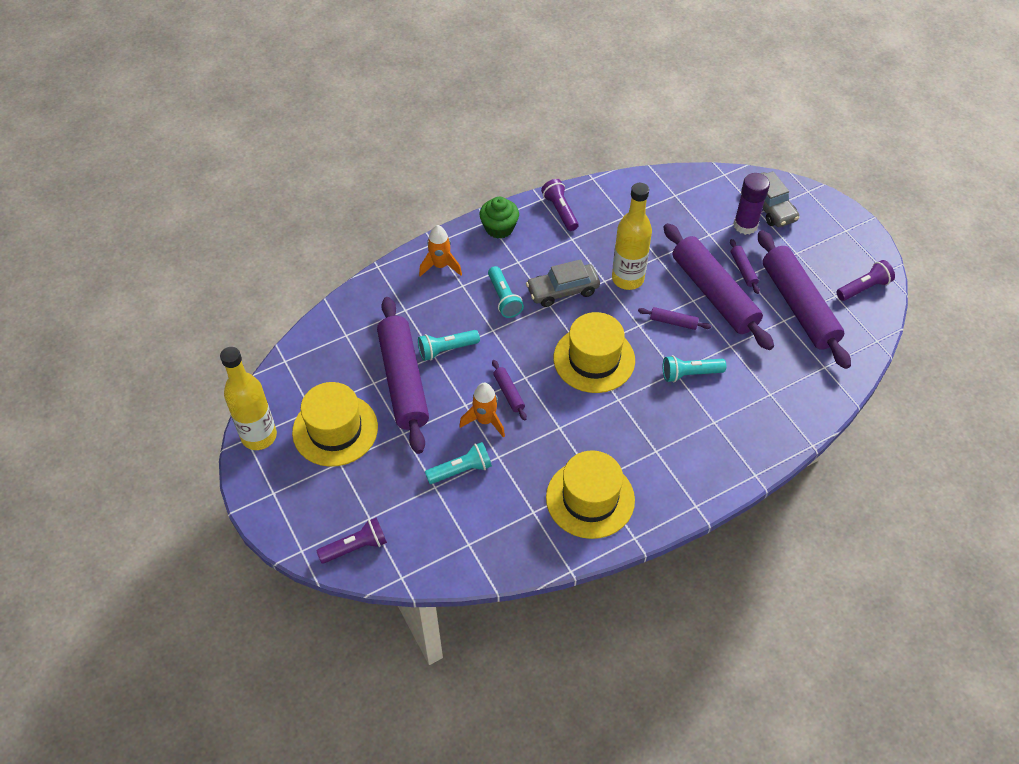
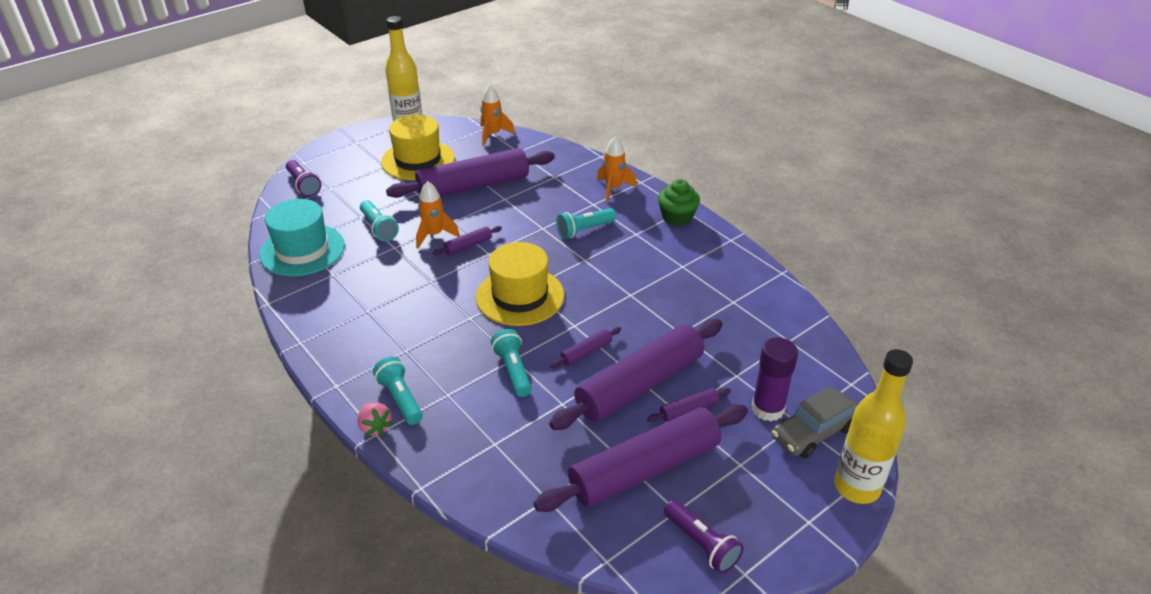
camera: 80 degrees right, 15 degrees down
(303, 354) = (493, 135): none -> orange rocket
(446, 350) = (513, 204): turquoise flashlight -> turquoise flashlight (400, 399)
(485, 542) = (302, 250): none -> turquoise hat
(560, 211) = (719, 254): purple flashlight -> none
(562, 291) = (606, 266): grey car -> none
(590, 499) = (346, 308): yellow hat -> none
(627, 279) = (639, 311): yellow bottle -> yellow bottle (856, 487)
(673, 322) = (586, 352): purple rolling pin -> purple rolling pin turned 45 degrees clockwise
(747, 475) = (375, 427): none -> pink strawberry

